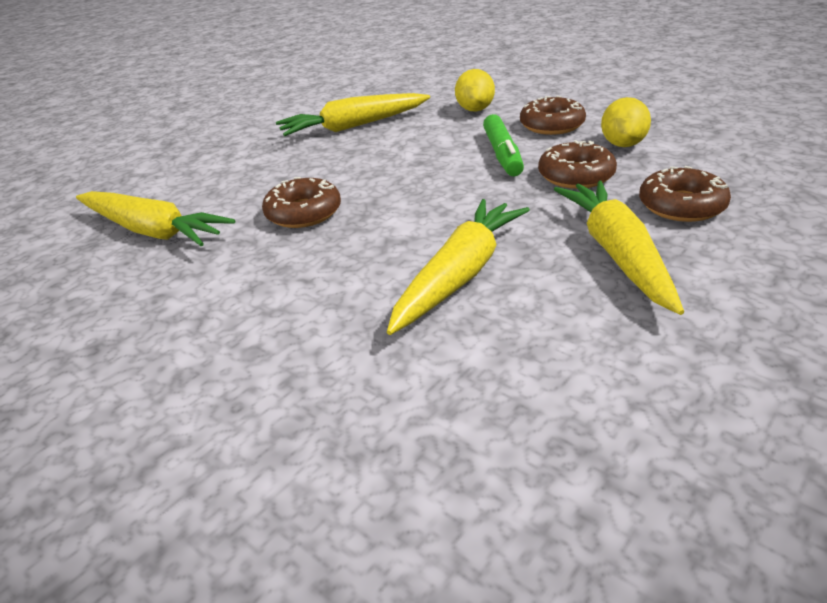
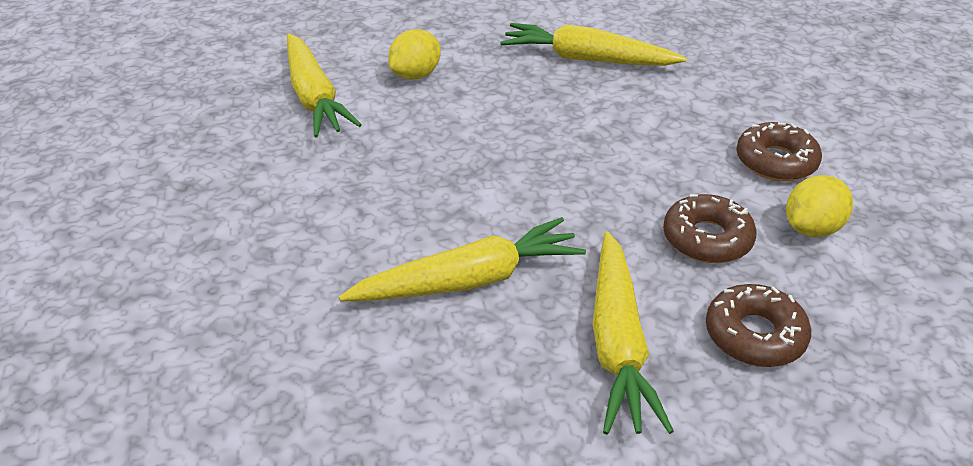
camera: 35 degrees right, 5 degrees up
(303, 213) = (432, 142): brown donut -> none
(475, 109) = (727, 97): yellow lemon -> yellow lemon (416, 75)
(502, 154) = (675, 171): green marker -> none
(616, 253) = (618, 344): yellow carrot -> yellow carrot turned 150 degrees clockwise

